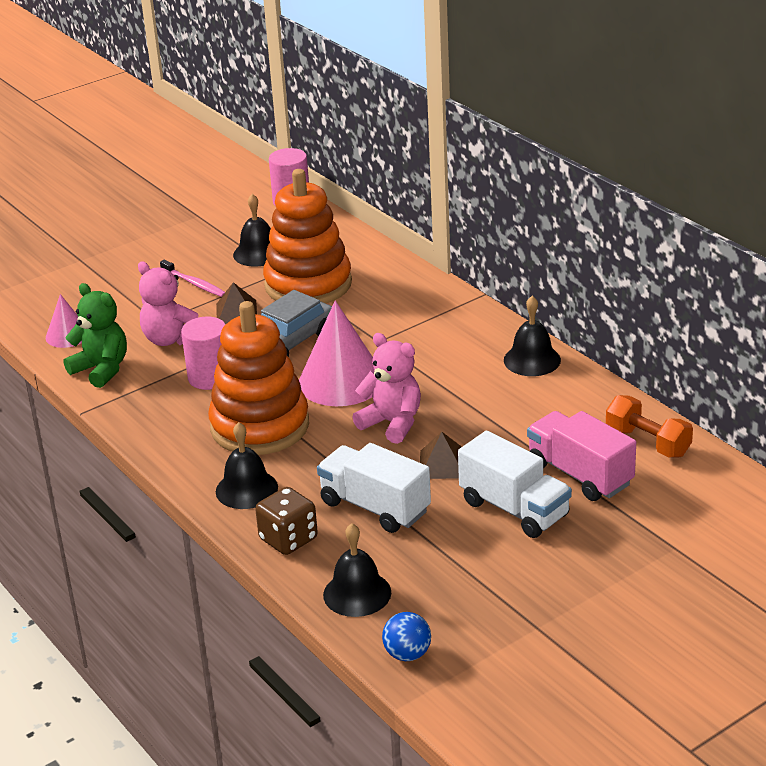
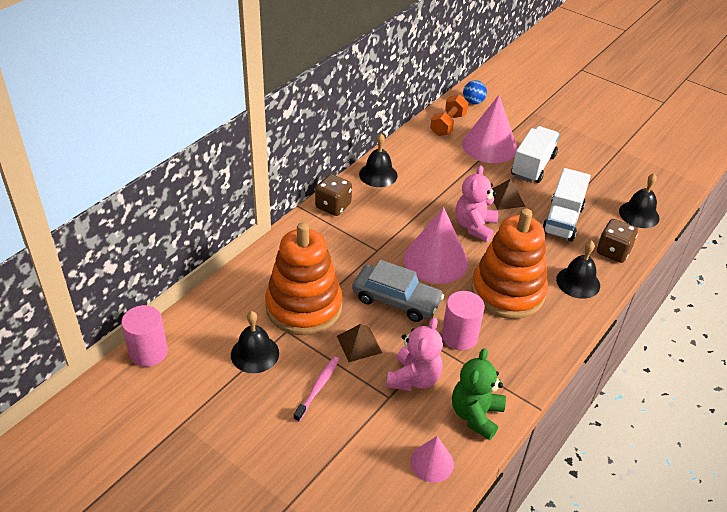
camera: 110 degrees left, 10 degrees up
(407, 654) = (670, 189): blue ball -> blue ball (473, 102)
(475, 318) = (333, 206): none -> brown dice
(580, 474) = (489, 146): pink truck -> pink cone

